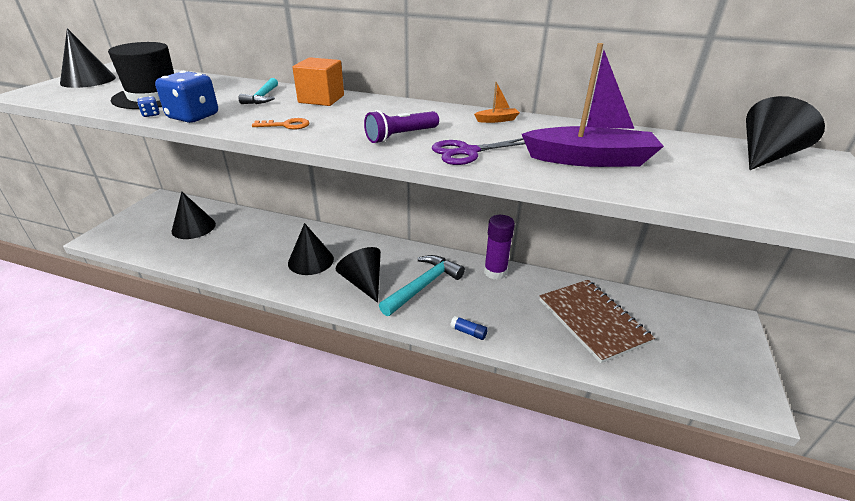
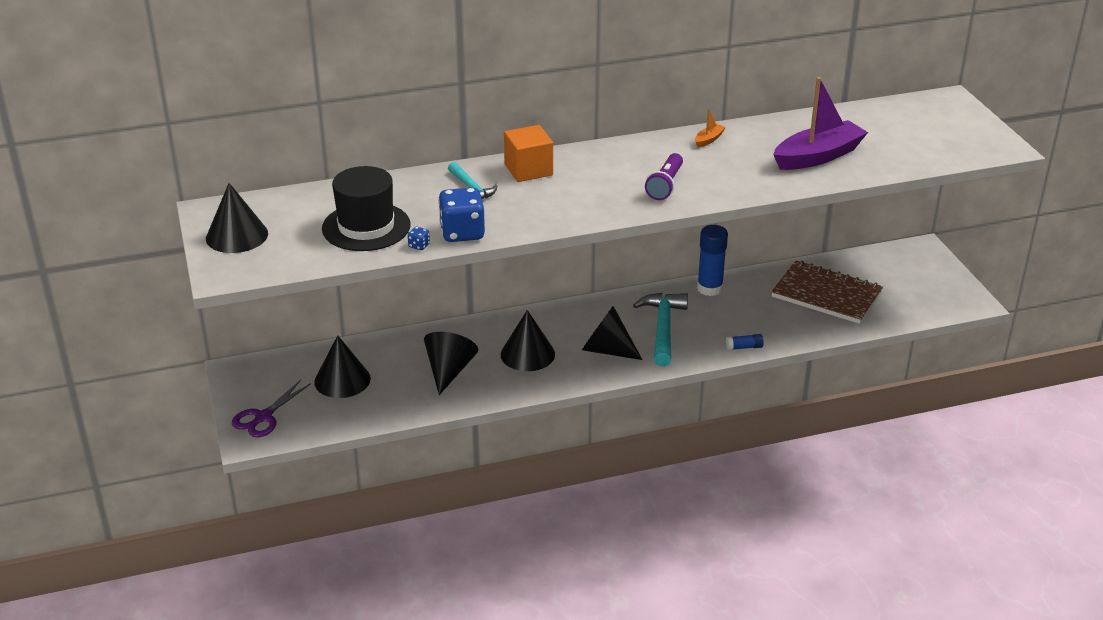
camera: 35 degrees left, 0 degrees up
(286, 125) = (559, 210): orange key -> none
(467, 152) = (733, 182): purple scissors -> purple scissors (263, 417)
(495, 272) = (709, 288): purple glue stick -> blue glue stick
(765, 156) = (917, 110): black cone -> black cone (449, 371)

